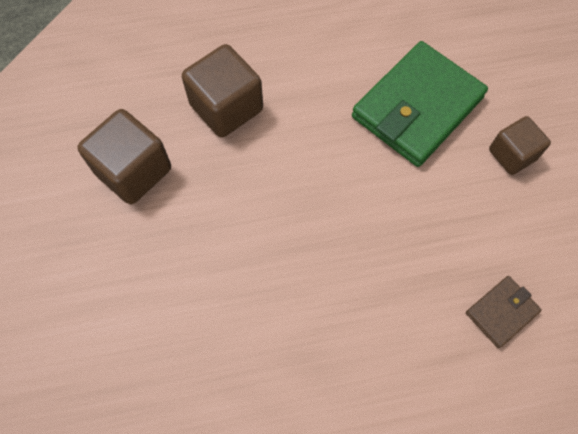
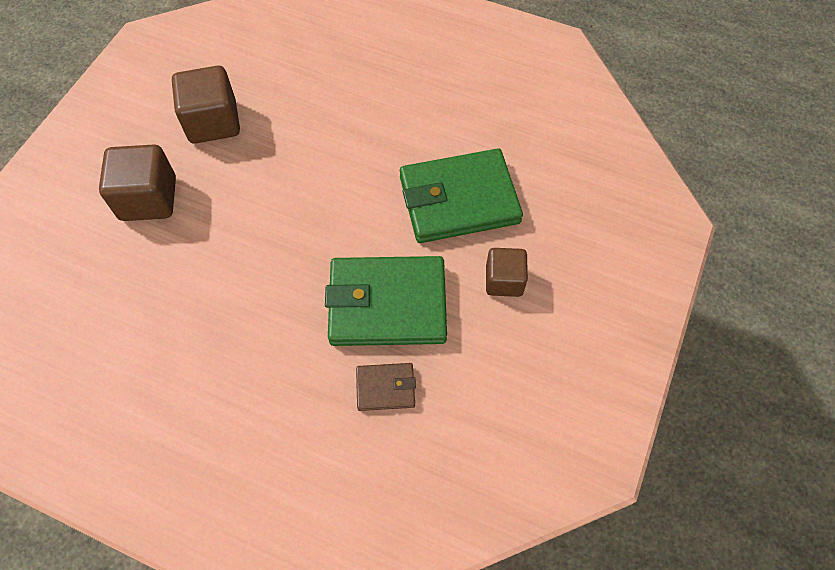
camera: 35 degrees right, 5 degrees down
(226, 107) = (314, 116): brown cube -> brown cube (148, 199)
(439, 238) = (387, 304): none -> green wallet

